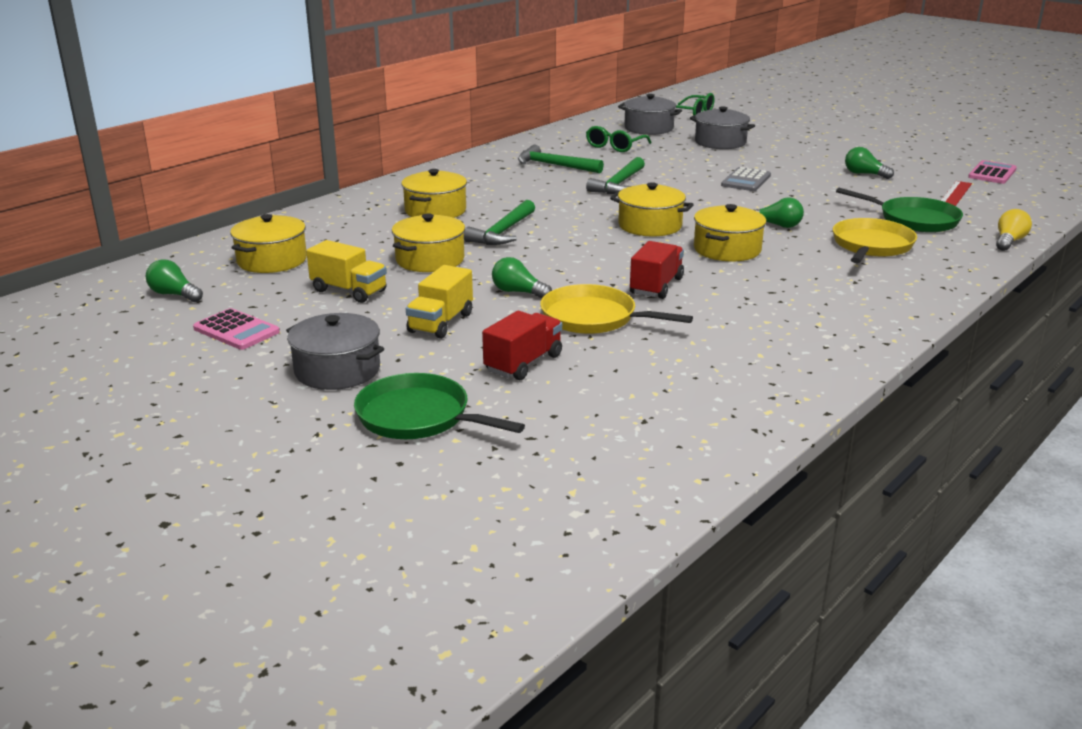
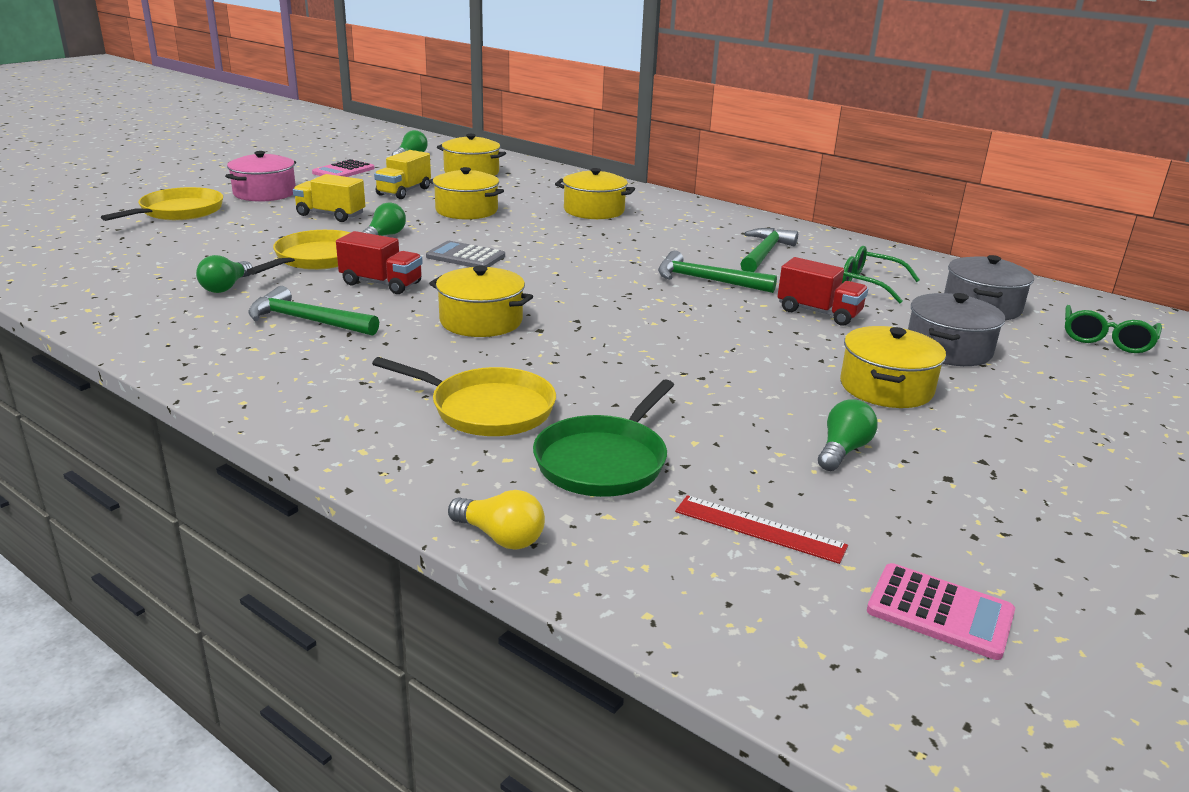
camera: 85 degrees right, 0 degrees up
(337, 370) = (264, 193): grey pot -> pink pot
(418, 417) = (179, 211): green pan -> yellow pan
(503, 232) = (536, 232): green hammer -> green hammer (307, 321)
(523, 363) = (241, 236): red truck -> red truck (819, 312)
(650, 226) = (559, 289): yellow pot -> yellow pot (886, 387)
(746, 180) = (756, 352): grey calculator -> grey calculator (465, 257)
(777, 225) = (567, 355): green light bulb -> green light bulb (226, 287)

